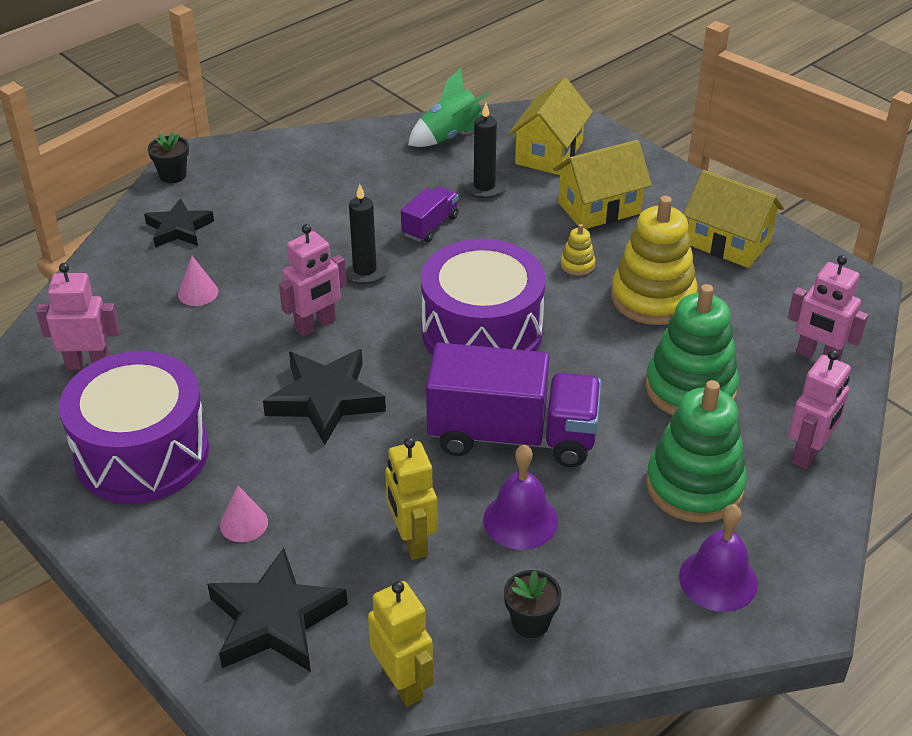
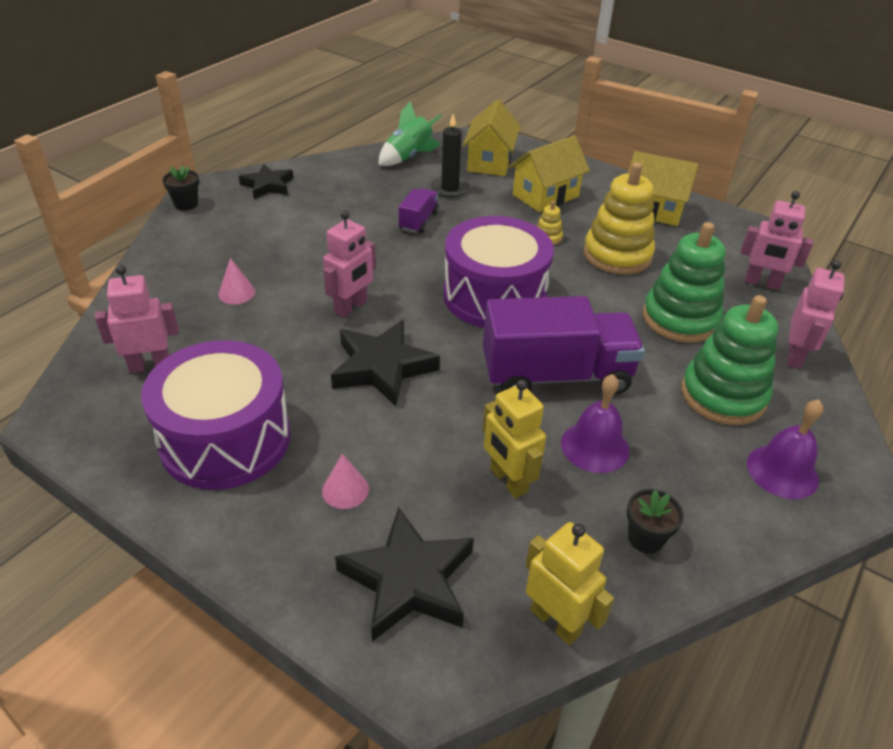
camera: 15 degrees left, 0 degrees up
(179, 228) = (204, 244): black star -> black star (268, 185)
(364, 270) = (377, 259): black candle -> none

